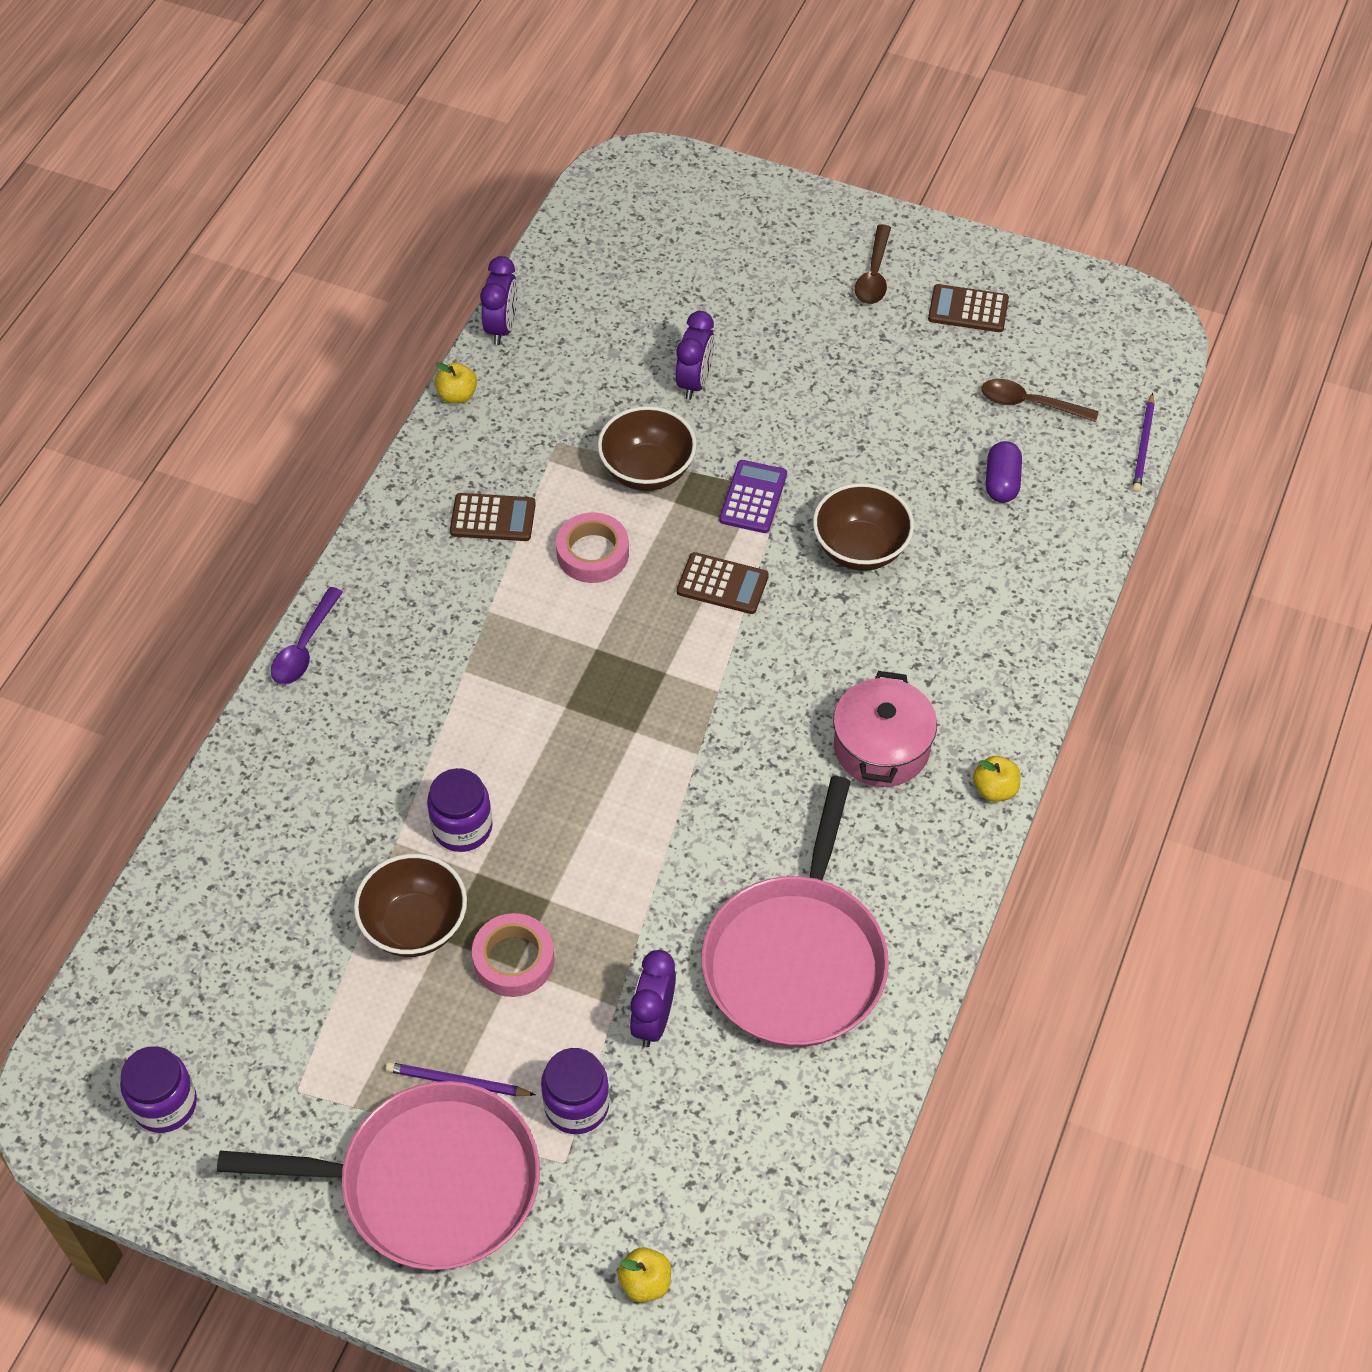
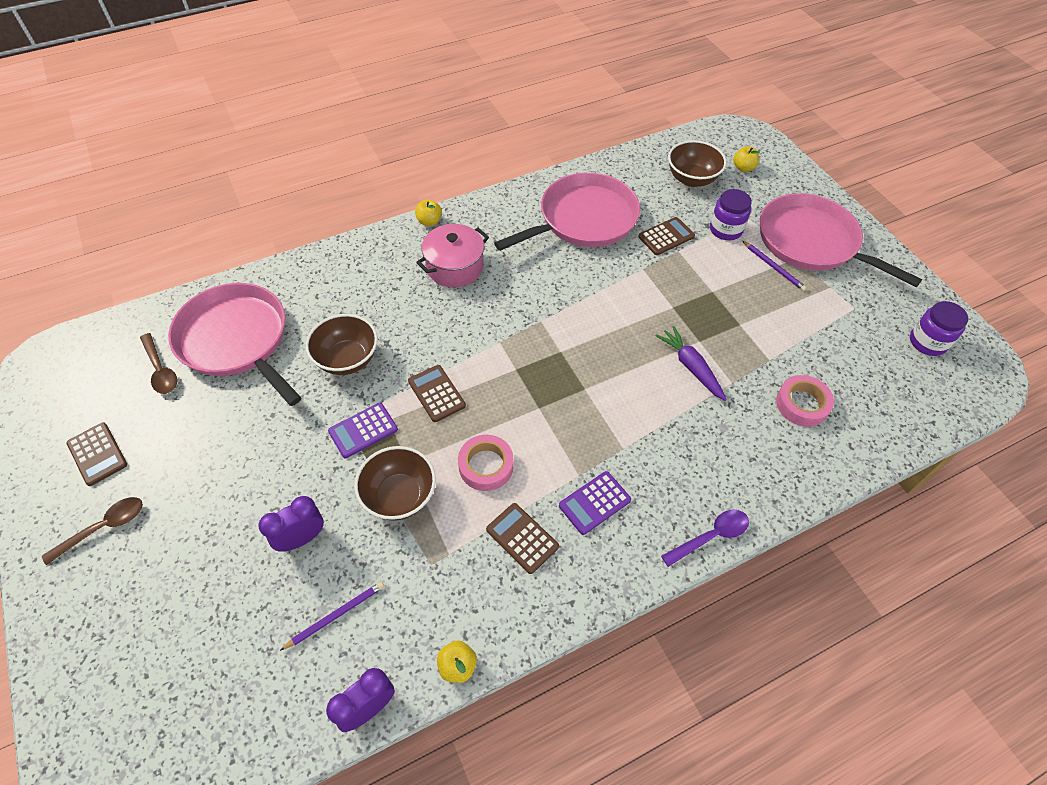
camera: 140 degrees left, 0 degrees up
(415, 925) = (749, 338): brown bowl -> brown bowl (692, 179)
(449, 596) = (594, 503): none -> purple calculator
(462, 827) = (690, 366): purple jar -> purple carrot
(514, 960) = (710, 295): pink tape -> pink tape (802, 404)
(653, 1020) = (666, 236): purple clock -> brown calculator
(1001, 482) = (237, 340): purple capsule -> pink pan
(1143, 446) = (150, 307): purple pencil -> purple pencil (336, 615)

